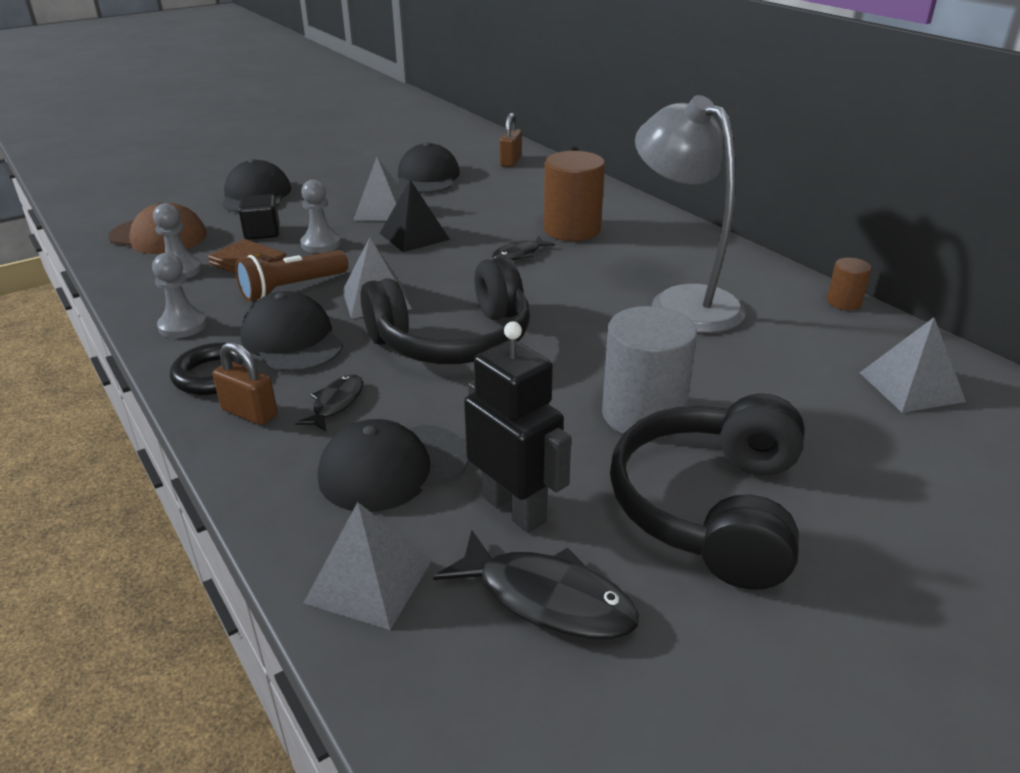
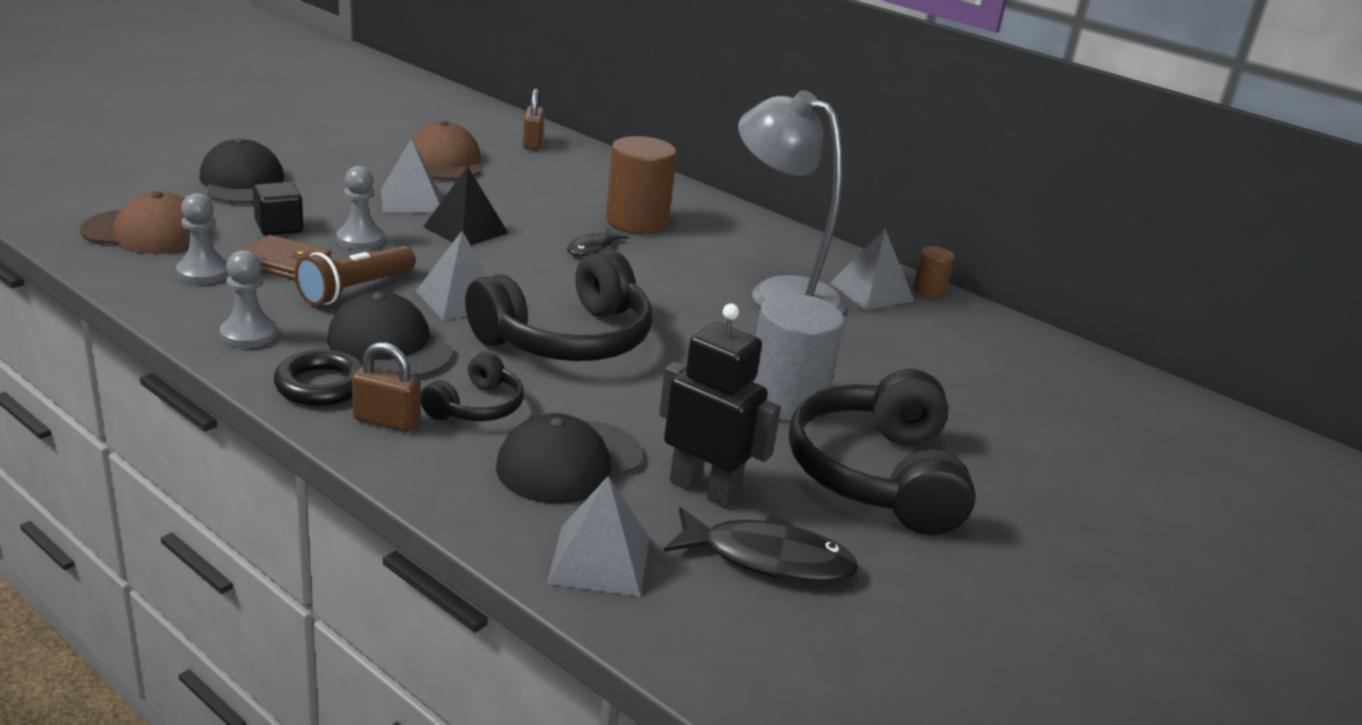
camera: 20 degrees left, 5 degrees down
(336, 403) = (476, 407): black fish -> black headphones
(427, 177) = (444, 161): black cap -> brown cap
(911, 386) = (1009, 364): grey pyramid -> grey pyramid (871, 291)

